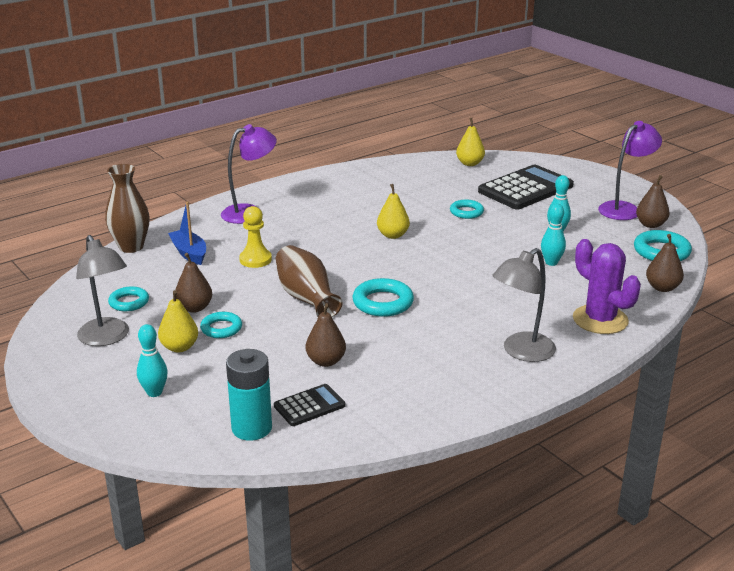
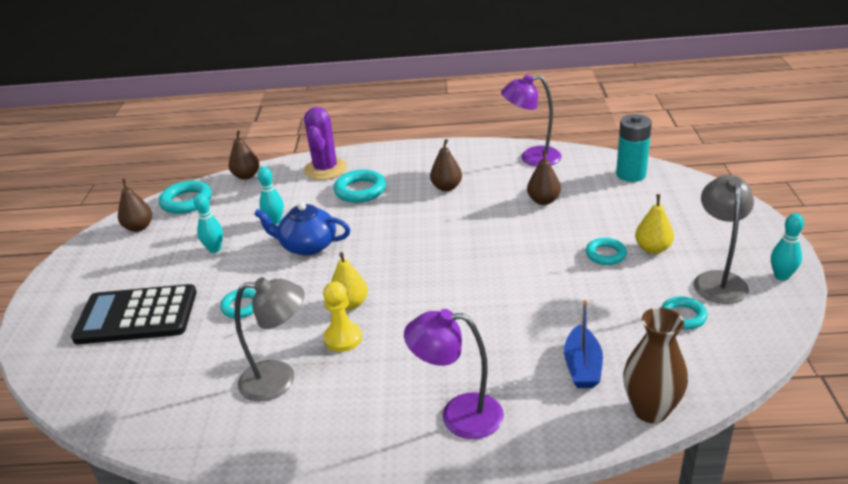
camera: 140 degrees left, 5 degrees up
(154, 392) = (690, 217): turquoise bowling pin -> turquoise bowling pin (781, 276)
(194, 308) = (618, 285): brown pear -> brown pear (446, 187)
(255, 259) = (516, 325): yellow pawn -> yellow pawn (343, 338)
(306, 298) = (507, 259): brown vase -> none
(309, 406) = (581, 176): black calculator -> none
(383, 303) = (450, 232): turquoise ring -> turquoise ring (360, 190)
(470, 163) = (105, 391): yellow pear -> none
(489, 256) = (307, 246): none -> blue teapot
(521, 352) = (407, 166): grey lamp -> grey lamp (279, 379)
(624, 208) = (118, 252): purple lamp -> purple lamp (532, 158)

